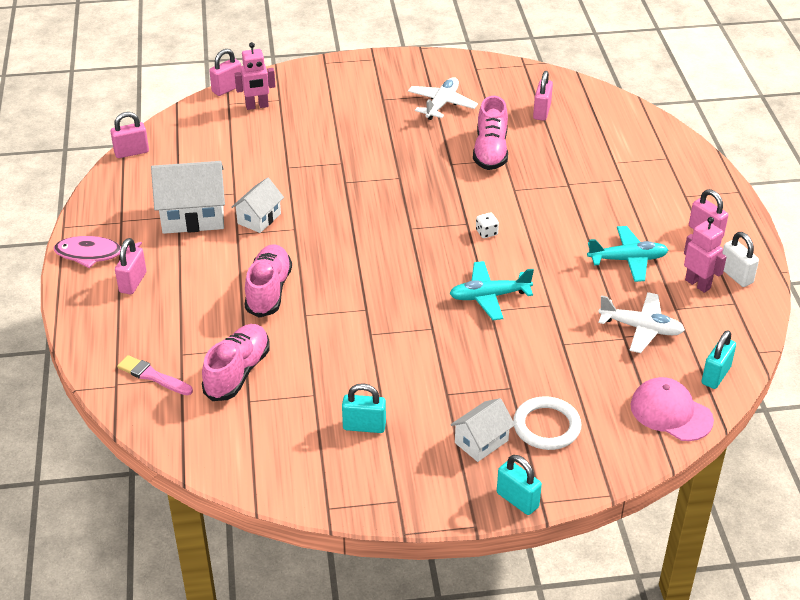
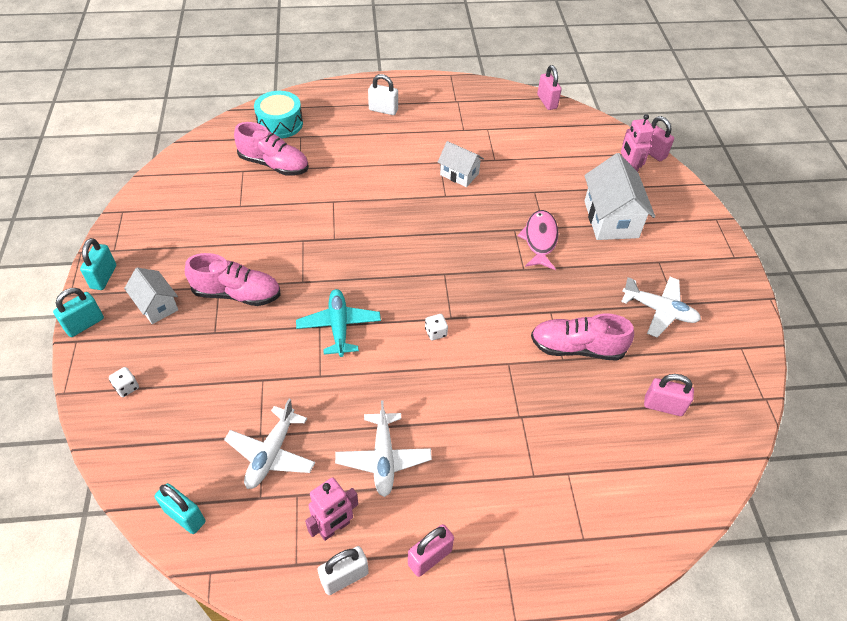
camera: 90 degrees right, 10 degrees up
(93, 255) = (417, 90): pink fish -> pink fish (540, 239)
(133, 282) = (383, 110): pink padlock -> white padlock
(153, 376) = (280, 124): pink brush -> turquoise drum
(193, 216) = (462, 137): white house -> white house (610, 219)
(268, 291) = (365, 180): pink shoe -> pink shoe (237, 294)
(364, 426) = (197, 233): turquoise padlock -> turquoise padlock (103, 277)
(546, 426) = (159, 354): white ring -> none
(593, 444) = (127, 387): none -> white dice
(627, 260) = (383, 458): turquoise plane -> white plane
(671, 412) = (145, 461): pink cap -> none

